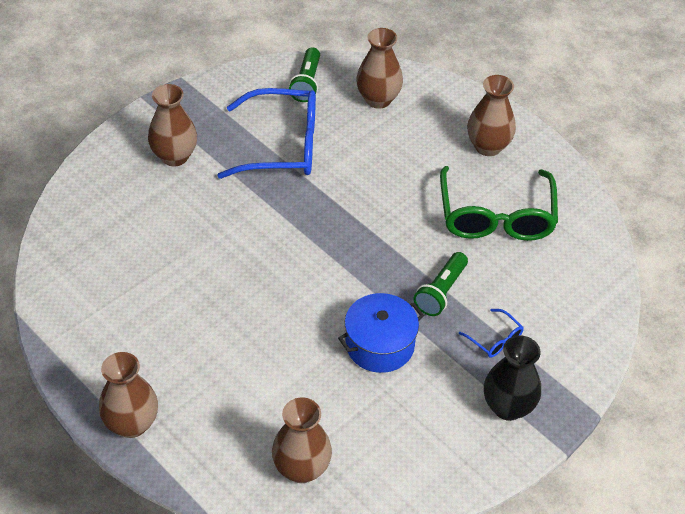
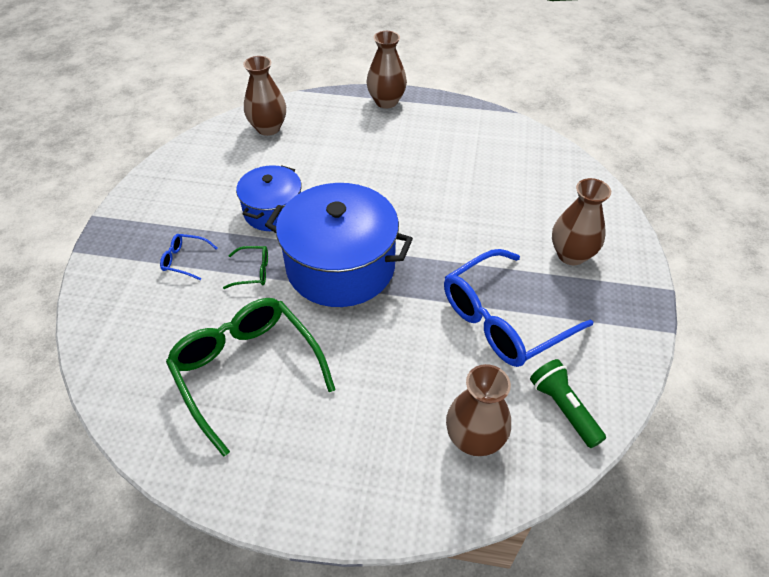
camera: 145 degrees right, 0 degrees up
(364, 253) = (340, 266): none -> blue pot
(441, 292) = (253, 272): green flashlight -> green glasses
(488, 146) = (308, 455): brown vase -> none
(508, 407) = (149, 221): black vase -> none

